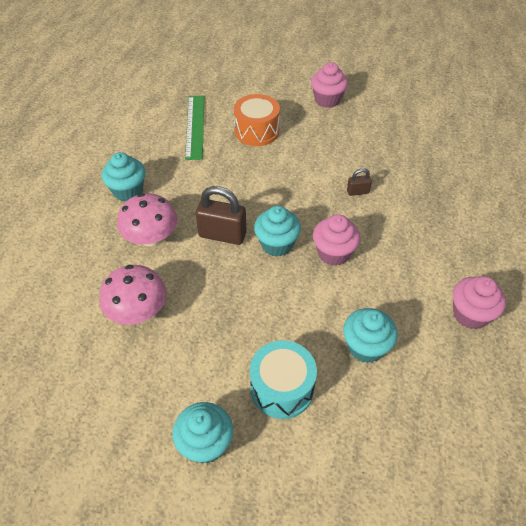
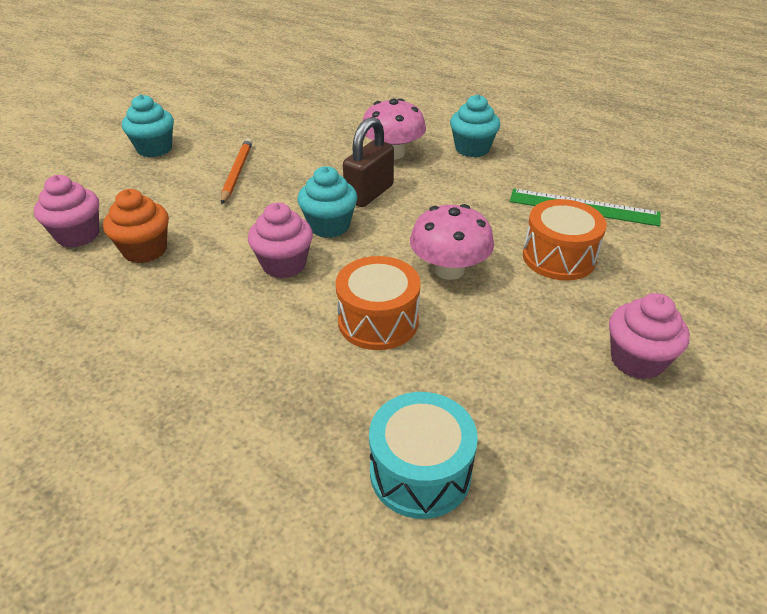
camera: 110 degrees right, 10 degrees down
(138, 311) = (306, 137): pink mushroom -> pink mushroom (449, 269)
(225, 339) = (237, 173): none -> orange pencil
(282, 388) = (159, 191): turquoise drum -> turquoise drum (420, 472)
(357, 192) = (378, 321): brown padlock -> orange drum
(365, 347) = (145, 250): turquoise cupcake -> orange cupcake
(470, 314) = (95, 351): pink cupcake -> pink cupcake (78, 235)

